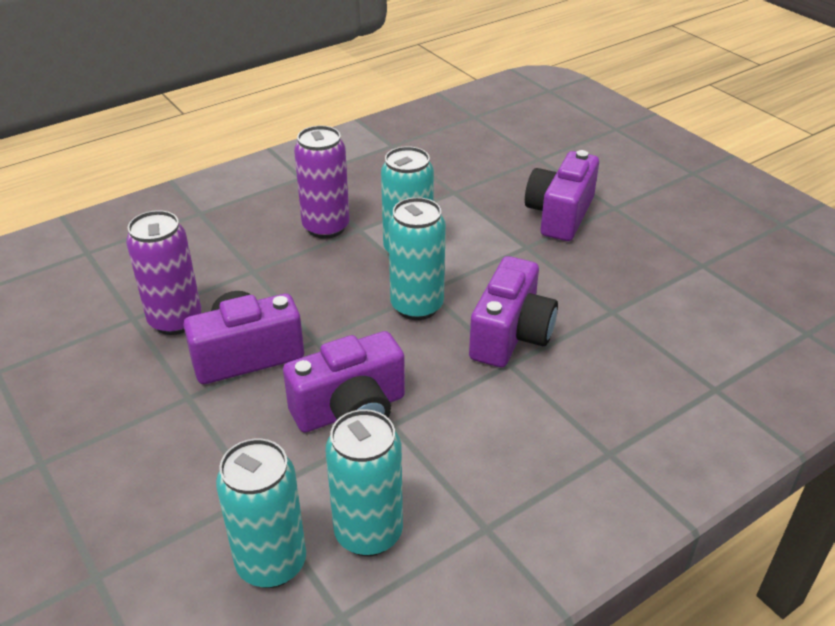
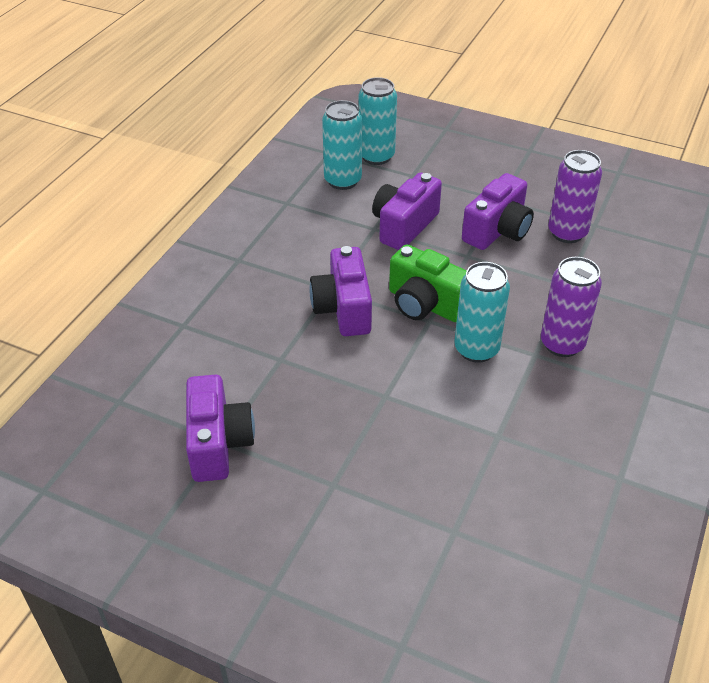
camera: 150 degrees right, 5 degrees up
(417, 306) = (425, 304): turquoise can -> green camera
(560, 215) = (379, 448): purple camera -> purple camera (218, 443)

